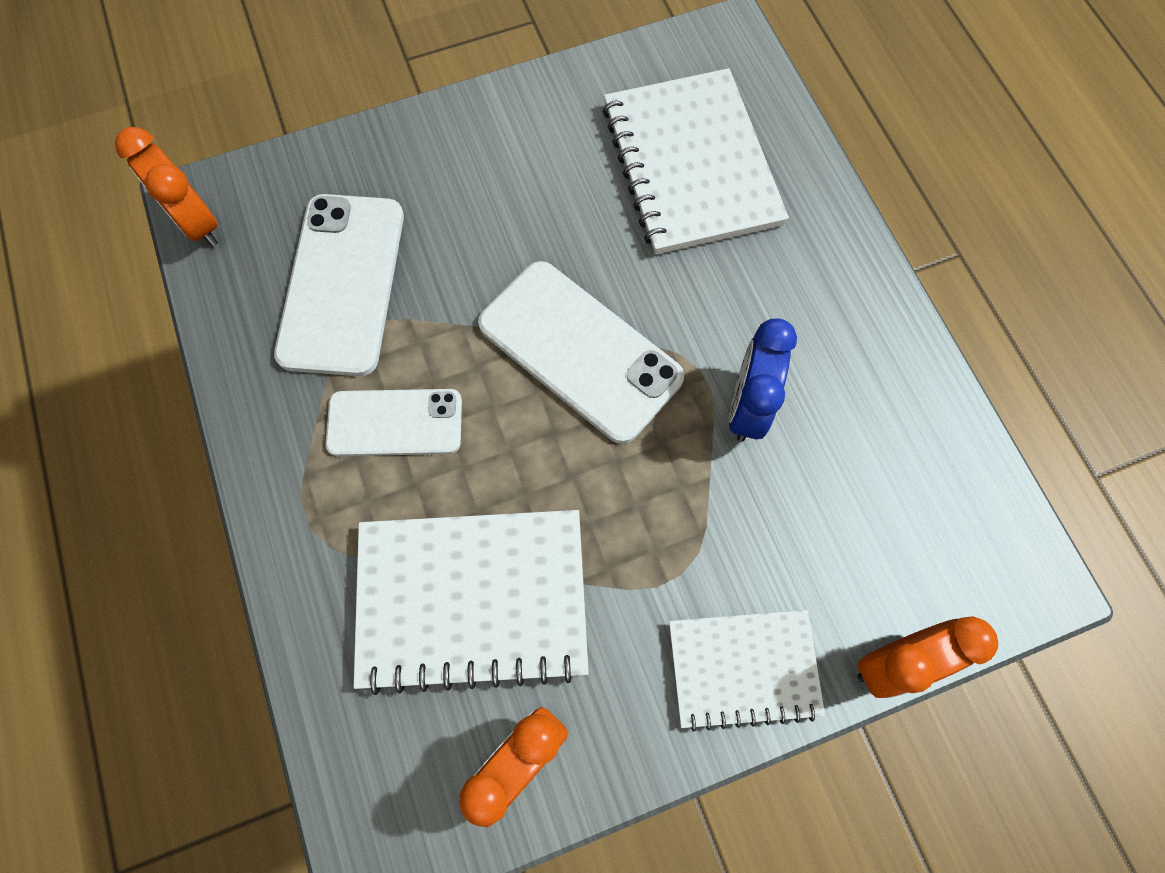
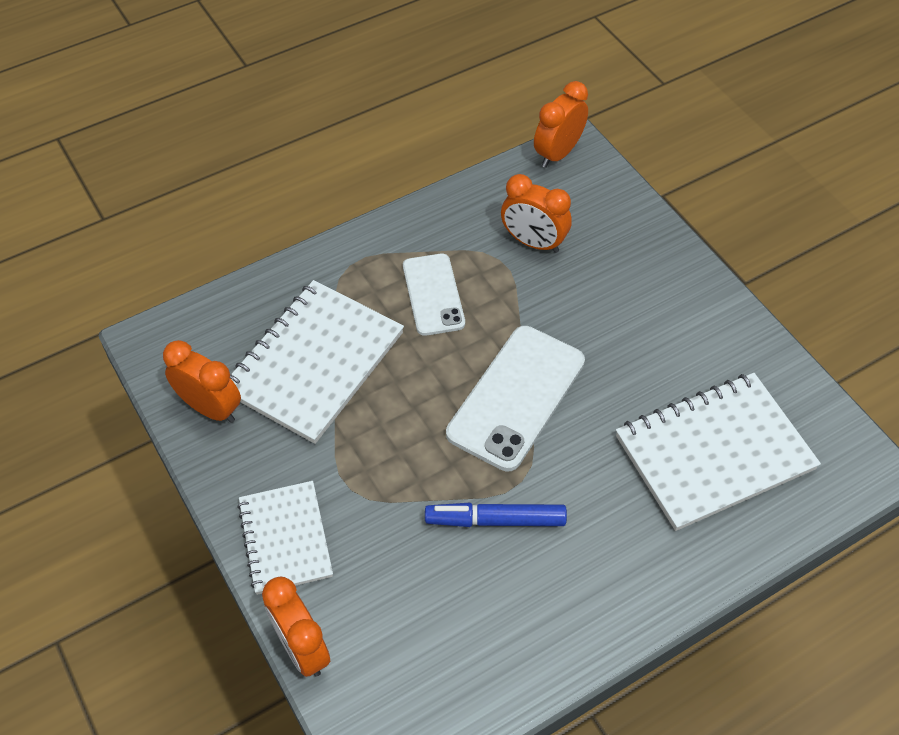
camera: 80 degrees right, 15 degrees down
(342, 284) = (533, 242): white phone -> orange clock
(472, 600) = (314, 363): white notebook -> white notebook turned 45 degrees clockwise
(747, 406) = (496, 520): blue clock -> blue marker

